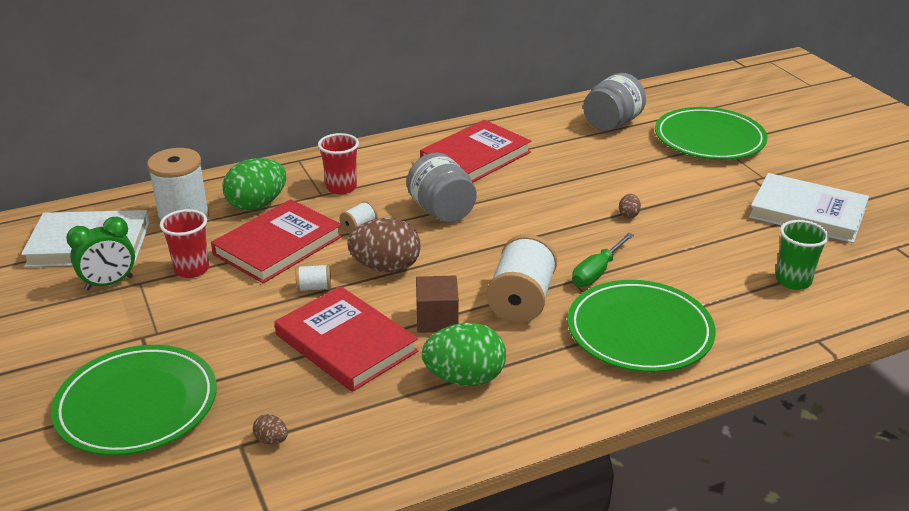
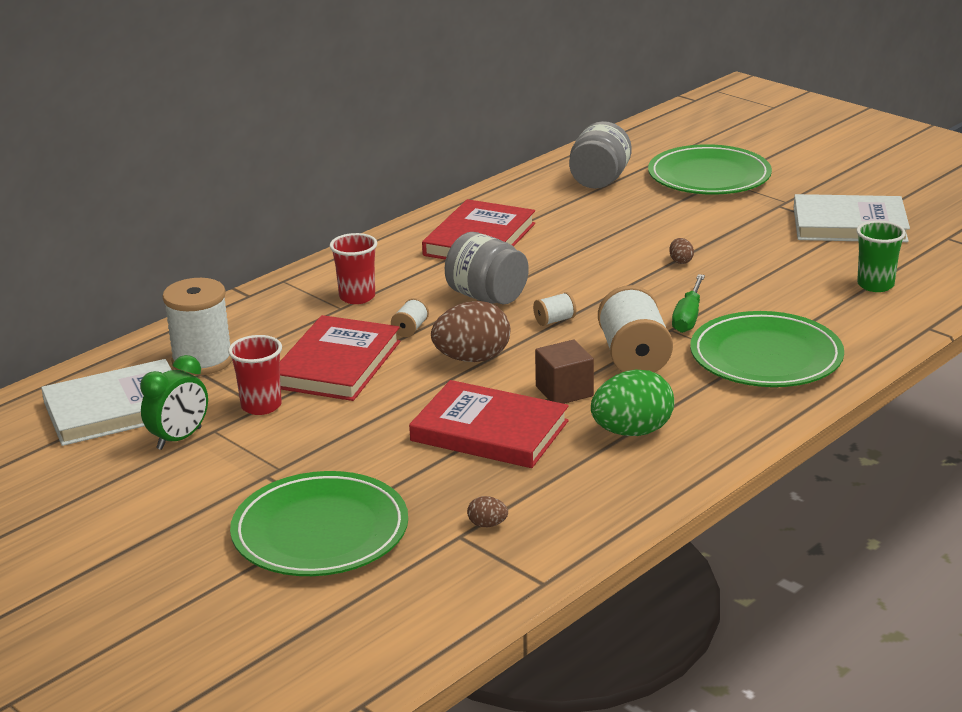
camera: 20 degrees left, 5 degrees down
(257, 205) = (276, 332): green egg -> none
(314, 288) = (413, 392): white spool -> white spool (555, 320)

